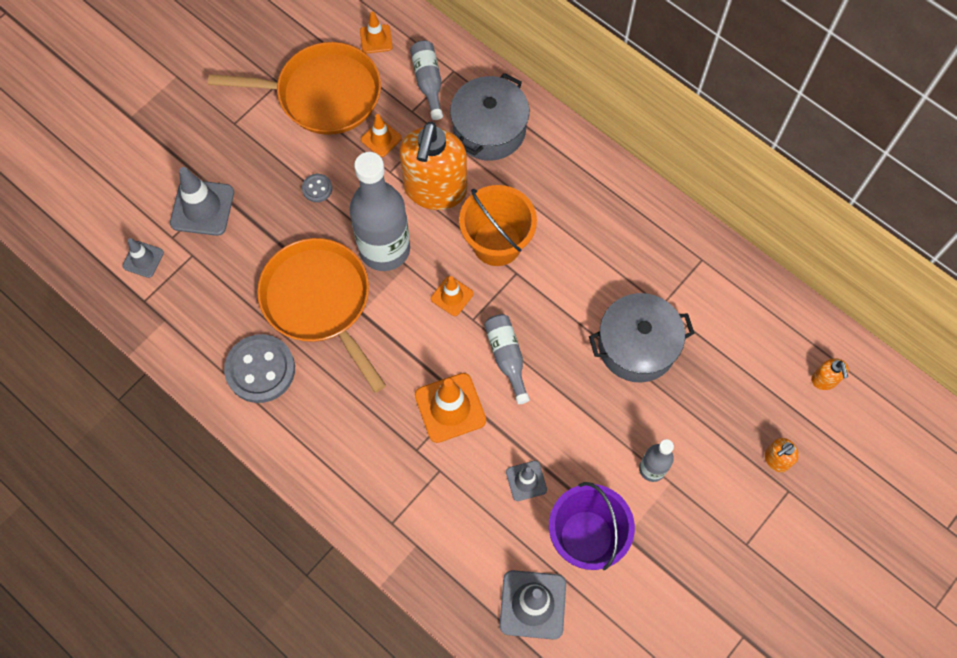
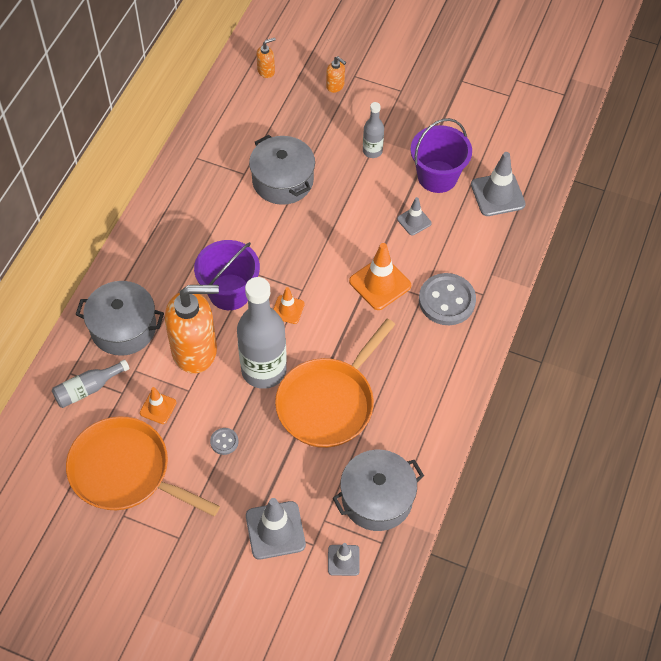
camera: 110 degrees left, 10 degrees down
(191, 312) = (377, 498): none -> grey pot
(260, 369) = (405, 425): grey button -> grey button (446, 301)
(323, 94) = (125, 471): orange pan -> orange pan turned 45 degrees counterclockwise
(376, 39) = (52, 447): orange traffic cone -> none
(497, 243) = (229, 292): orange bucket -> purple bucket
(507, 357) = (325, 258): grey bottle -> none

